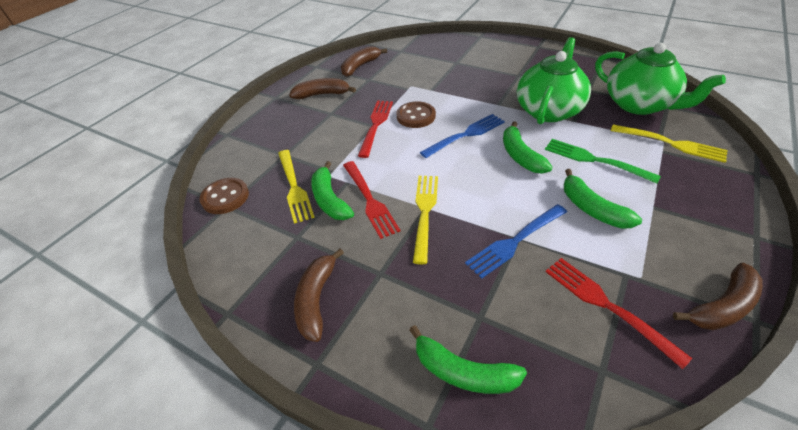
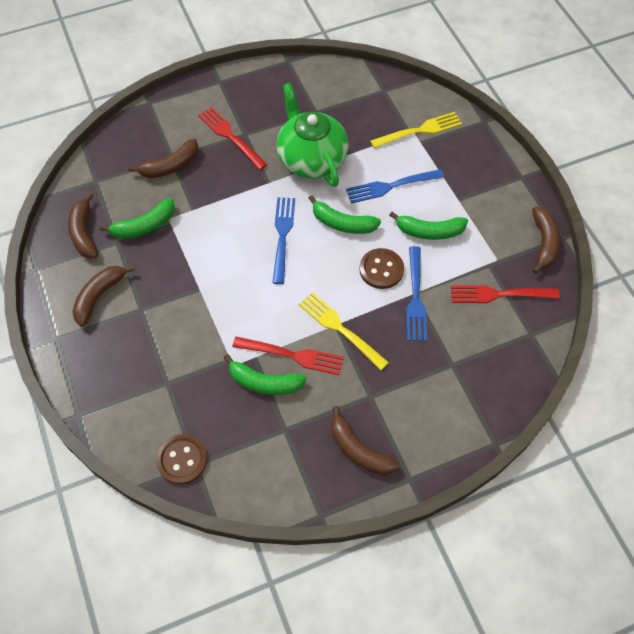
camera: 55 degrees left, 15 degrees up
(294, 187) = (222, 399): yellow fork -> none
(376, 125) = (200, 287): red fork -> red fork (230, 137)
(416, 116) = (220, 249): brown button -> brown button (381, 269)
(449, 65) = (170, 166): none -> brown banana
(463, 371) = (479, 402): green banana -> green banana (144, 226)
(595, 160) = (391, 186): green fork -> blue fork
(639, 104) = (365, 103): green teapot -> none

